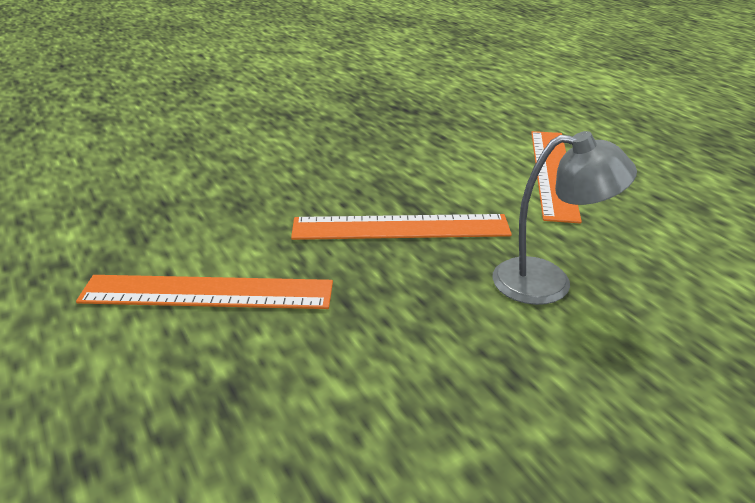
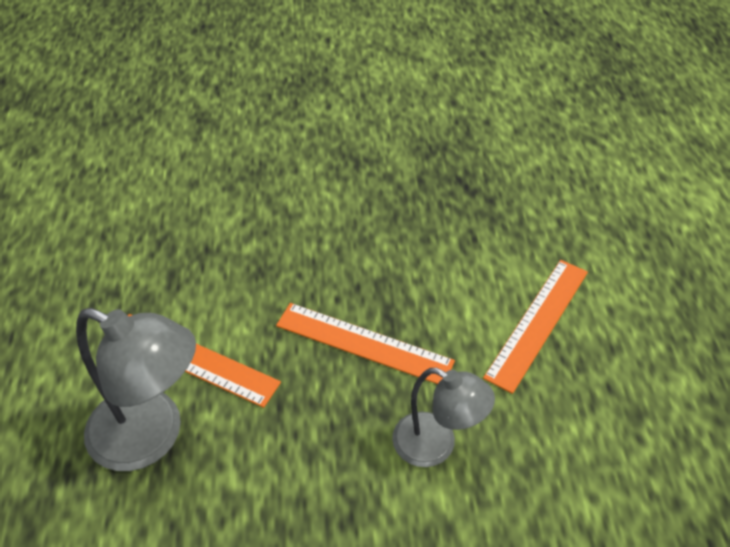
camera: 25 degrees right, 15 degrees up
(196, 381) = (152, 437): none -> grey lamp

